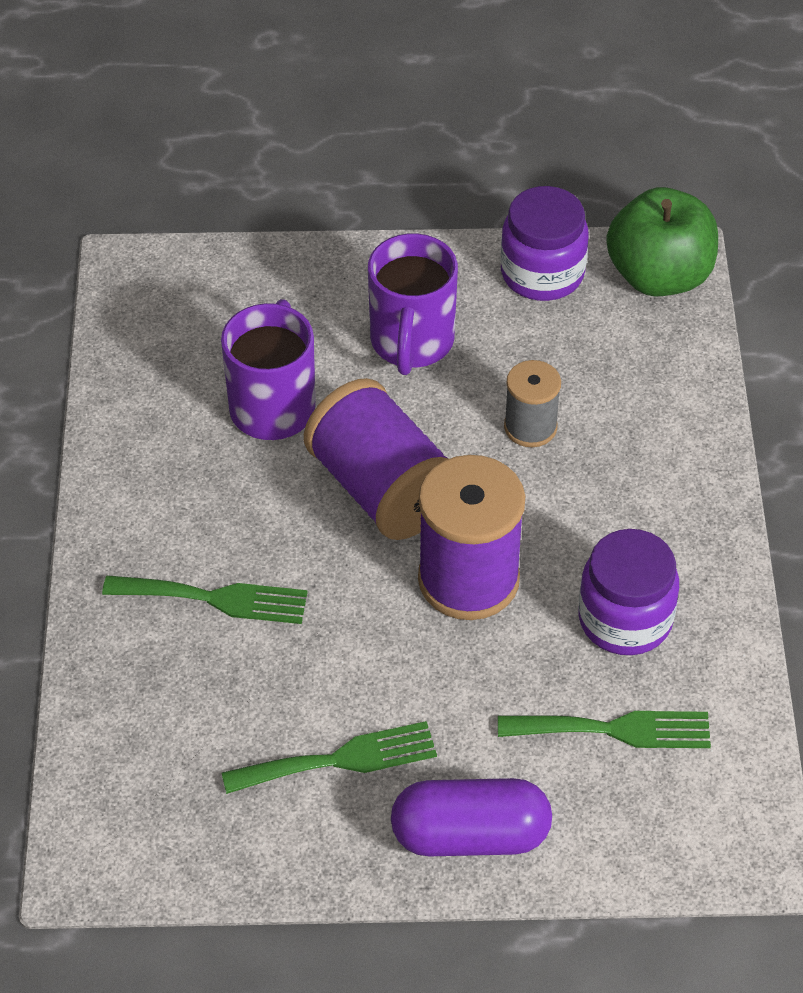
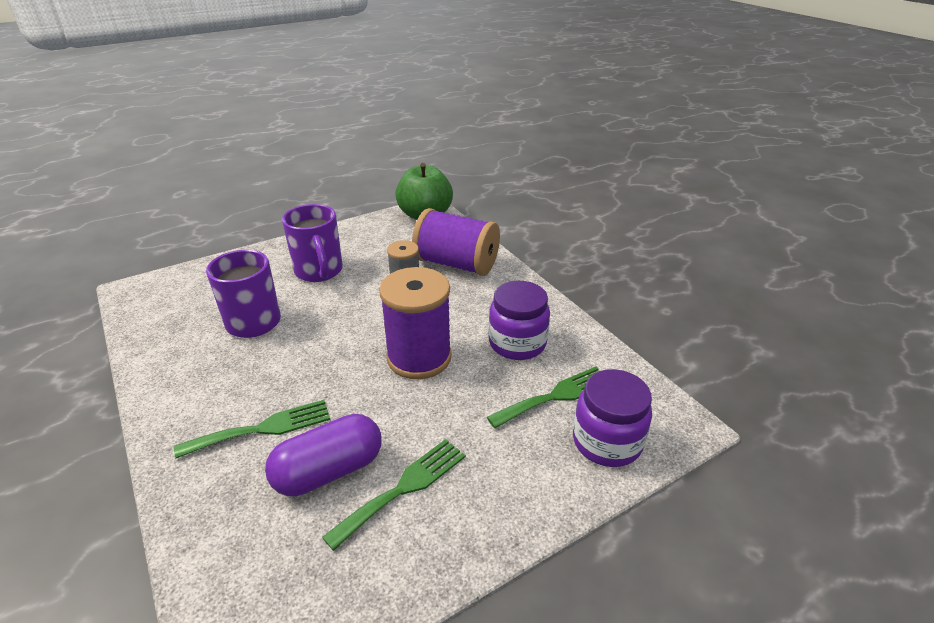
camera: 30 degrees left, 15 degrees down
(382, 489) = (341, 335): purple spool -> purple spool (456, 264)
(470, 835) = (520, 494): purple capsule -> purple capsule (329, 471)
(542, 273) = (369, 229): purple jar -> purple jar (607, 442)

